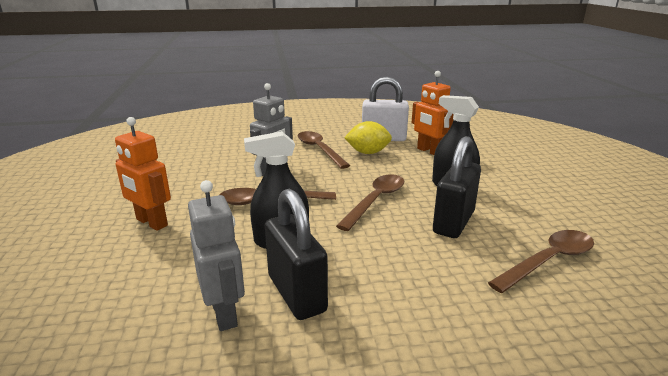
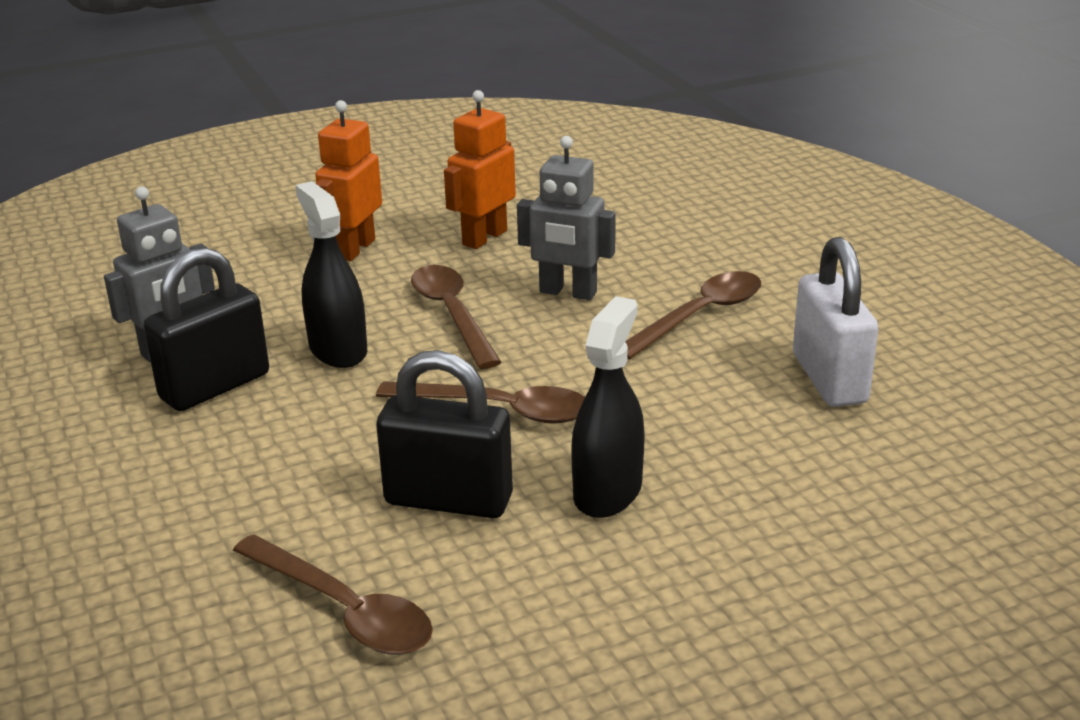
camera: 75 degrees right, 5 degrees up
(368, 153) = (724, 371): yellow lemon -> none
(429, 151) = (791, 448): orange robot -> orange robot (484, 237)

